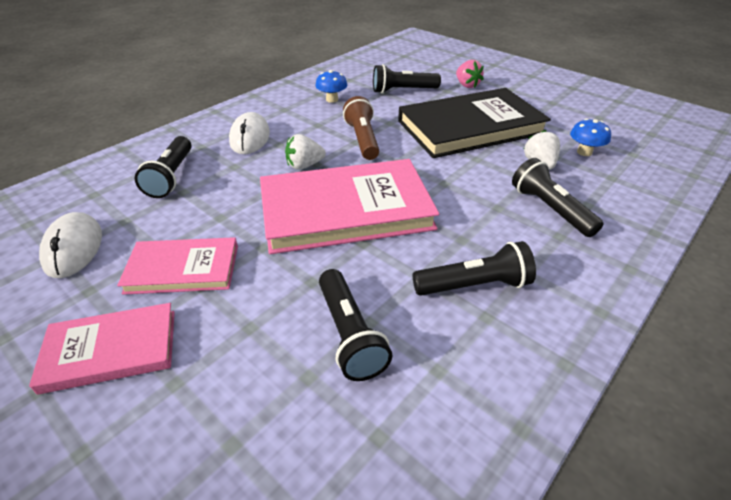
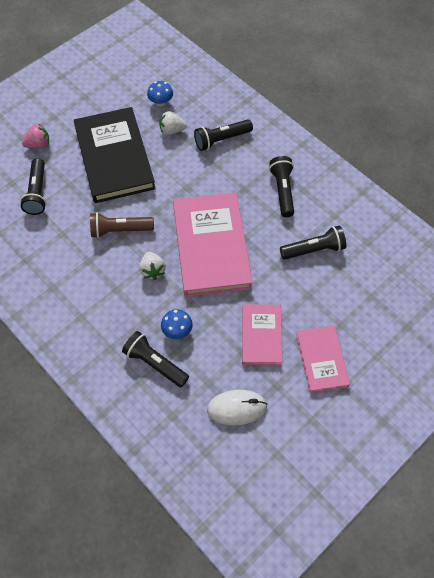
camera: 85 degrees left, 20 degrees up
(171, 177) = (155, 363): black flashlight -> black flashlight turned 150 degrees counterclockwise
(250, 138) = (102, 312): white mouse -> none
(332, 99) = (42, 249): blue mushroom -> blue mushroom (177, 330)

